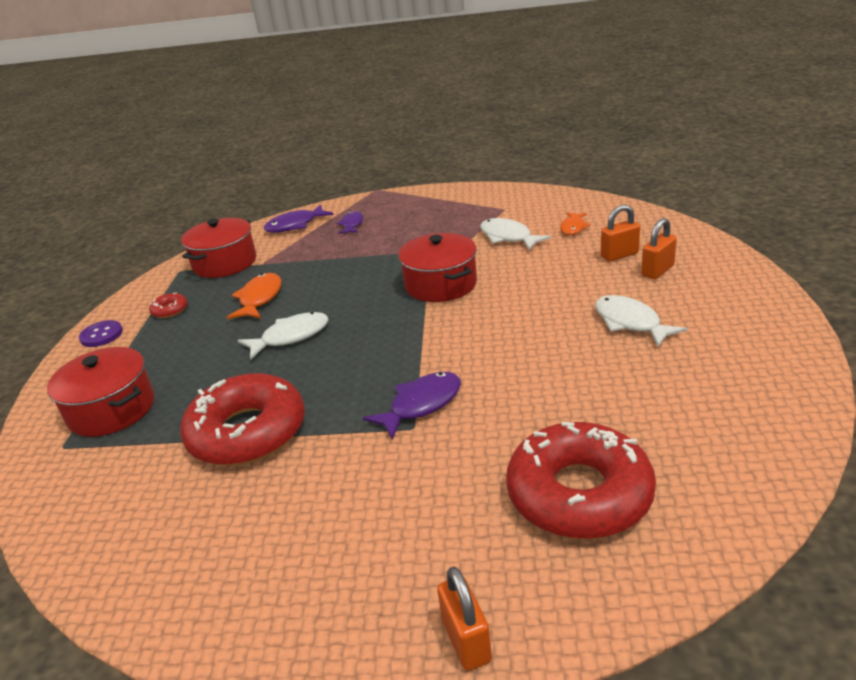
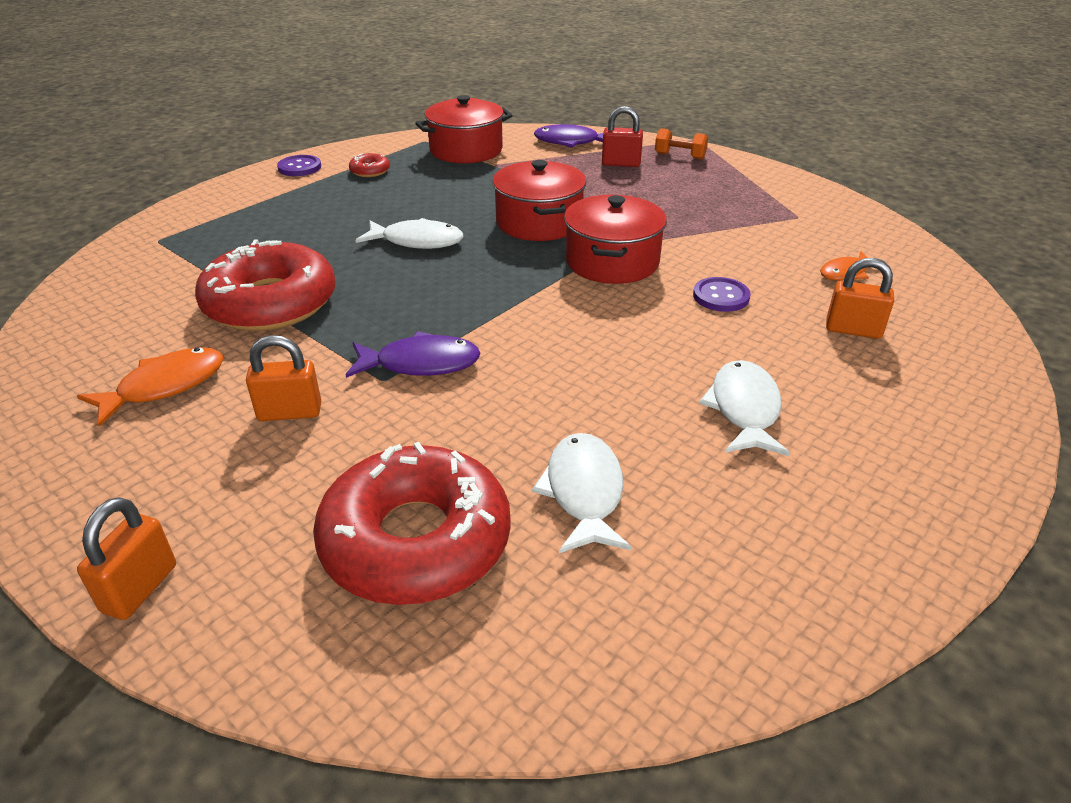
camera: 35 degrees right, 5 degrees up
(112, 409) = (222, 230): red pot -> red pot (539, 222)
(259, 299) = (444, 195): orange fish -> orange fish (165, 386)
(352, 224) = (621, 164): purple fish -> red padlock
(382, 204) = (679, 156): none -> orange dumbbell
(508, 237) = (755, 248): white fish -> white fish (584, 492)
(531, 272) = (721, 296): none -> purple button
(657, 271) = (872, 372): orange padlock -> orange padlock (290, 412)

